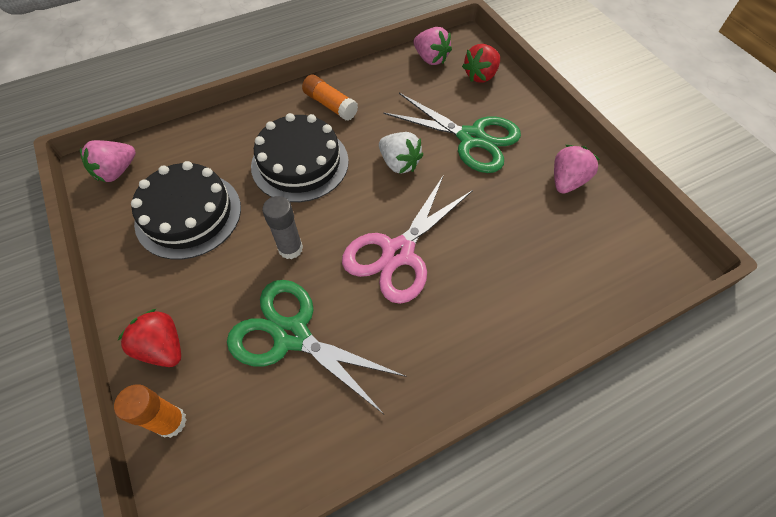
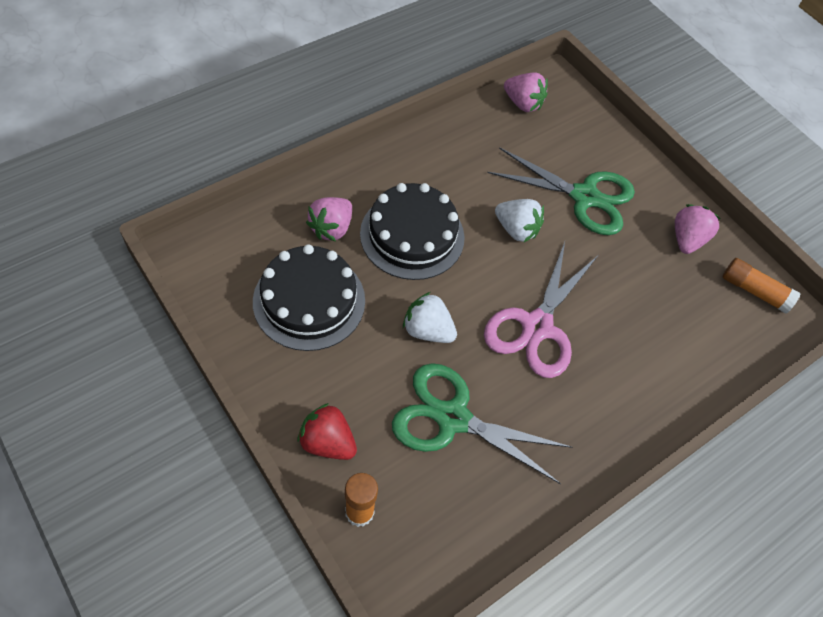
camera: 15 degrees left, 0 degrees up
(116, 171) = (213, 257): pink strawberry -> pink strawberry (331, 228)
(290, 248) = (427, 330): grey glue stick -> white strawberry
(330, 105) = (427, 165): orange glue stick -> orange glue stick (754, 291)
(480, 76) = (580, 122): red strawberry -> none

